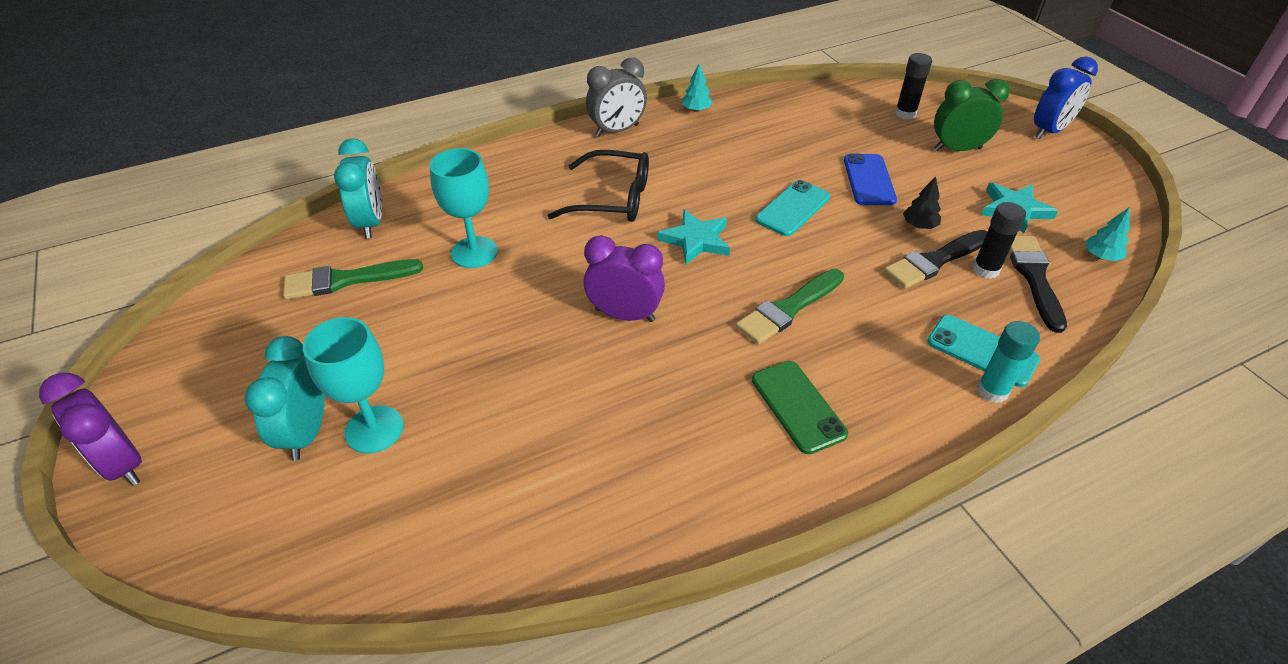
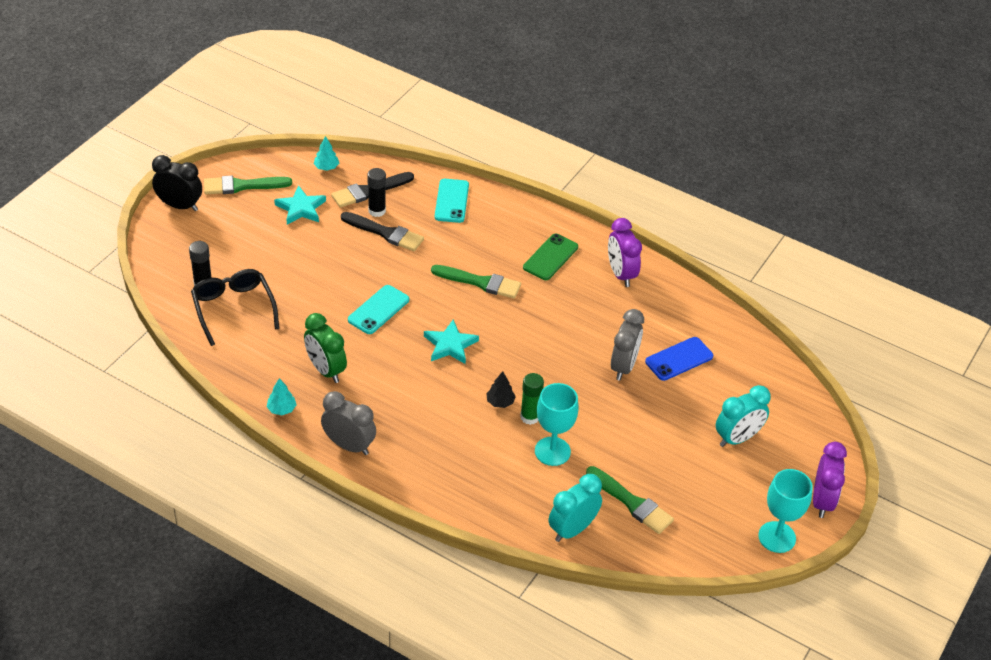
camera: 125 degrees left, 0 degrees up
(374, 429) = (710, 412): turquoise goblet -> turquoise goblet (777, 537)
(531, 378) = (623, 366): none -> grey clock
(536, 256) = (530, 417): none -> green glue stick
(612, 199) = (439, 407): black glasses -> black glasses (233, 309)
(625, 315) = (544, 350): purple clock -> purple clock (621, 274)
(793, 208) = (378, 310): turquoise phone -> turquoise phone turned 60 degrees counterclockwise
(869, 180) = (315, 282): blue phone -> blue phone (679, 359)
(919, 225) = (352, 247): black tree -> black tree (500, 402)
(957, 149) = (240, 247): green clock -> green clock (326, 370)
(992, 391) = (479, 193): turquoise glue stick -> none
(1049, 131) = (180, 206): blue clock -> black clock
(1076, 180) = (242, 186): none -> green brush

